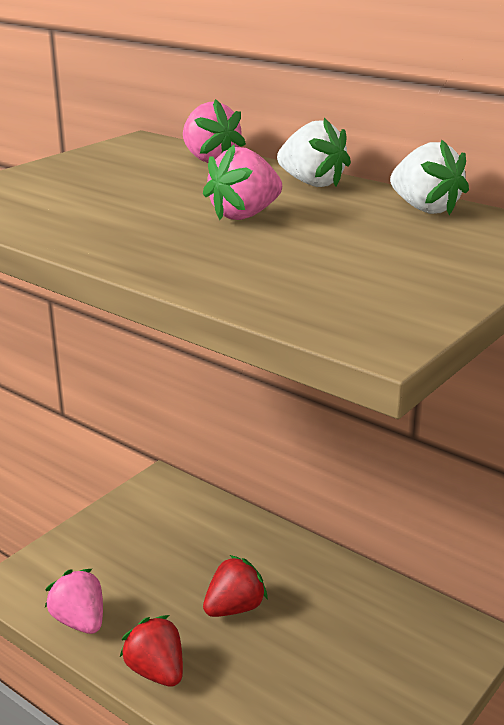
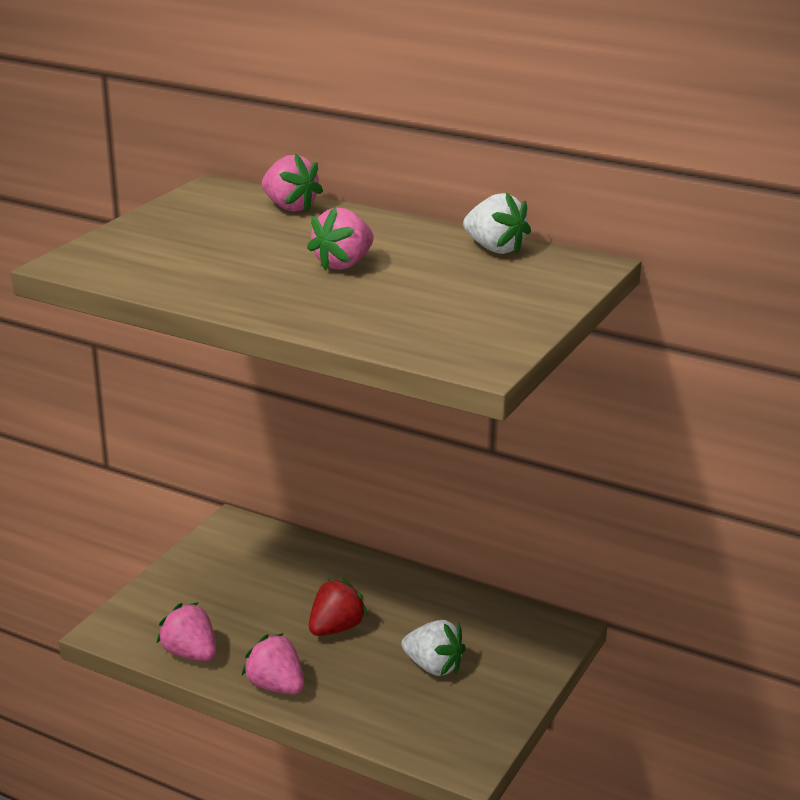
camera: 10 degrees left, 0 degrees up
(156, 671) = (276, 686): red strawberry -> pink strawberry
(312, 183) = (391, 228): white strawberry -> white strawberry (433, 667)

